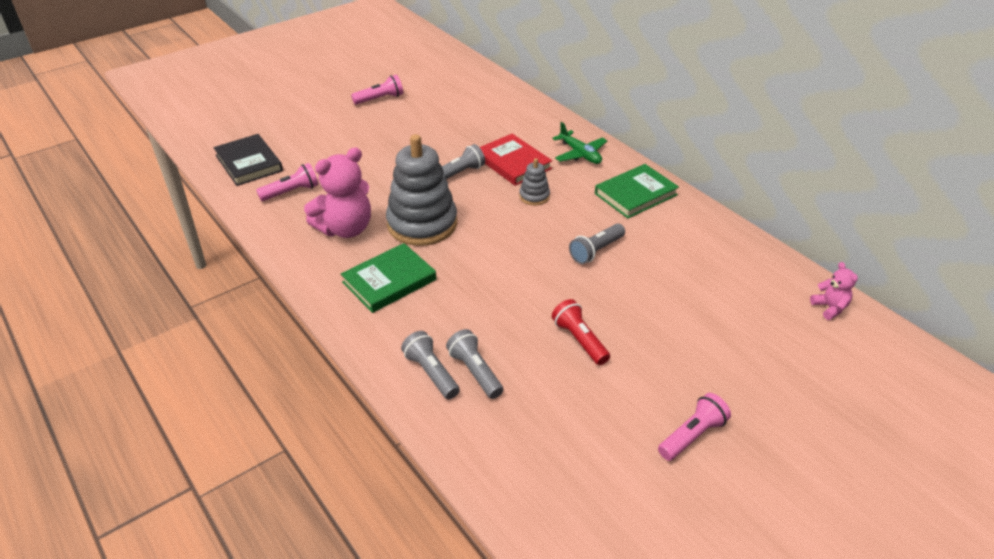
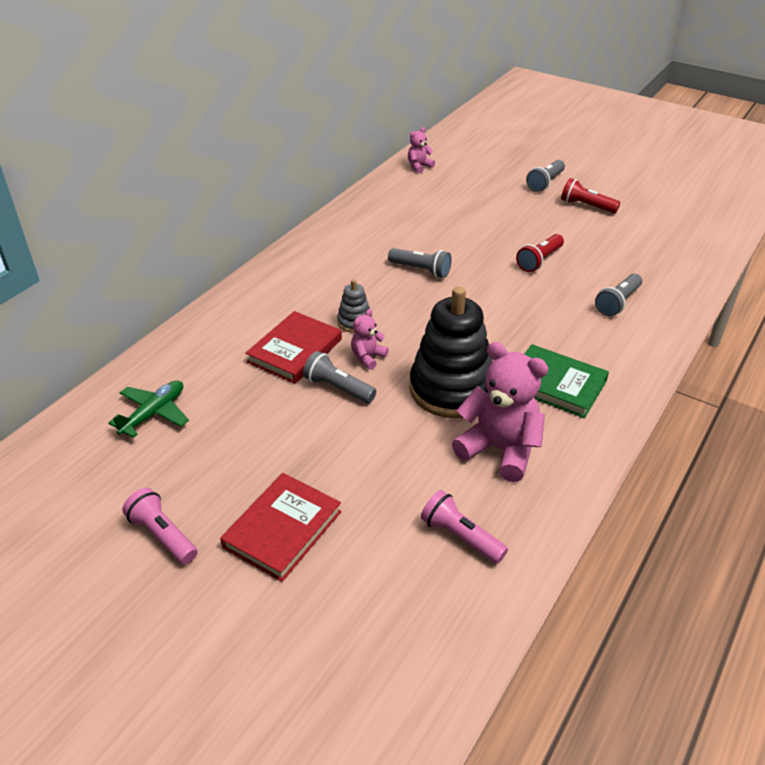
camera: 110 degrees left, 0 degrees up
(249, 163) = (419, 629): black book -> none
(352, 133) = (282, 529): none -> red book
(422, 224) = (451, 389): grey stacking toy -> black stacking toy
(431, 373) = (640, 324): grey flashlight -> grey flashlight (545, 183)
(485, 193) = (368, 357): none -> pink teddy bear
(580, 154) = (255, 306): green plane -> green plane (154, 413)
(635, 194) = (317, 261): green book -> none
(692, 435) = (586, 206): pink flashlight -> red flashlight

